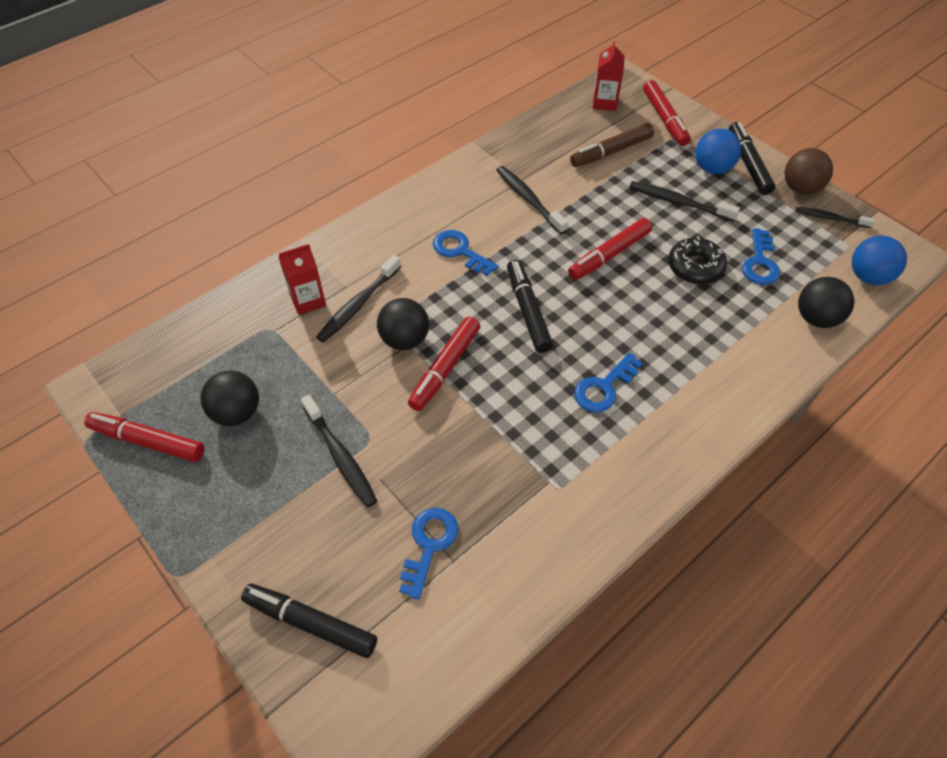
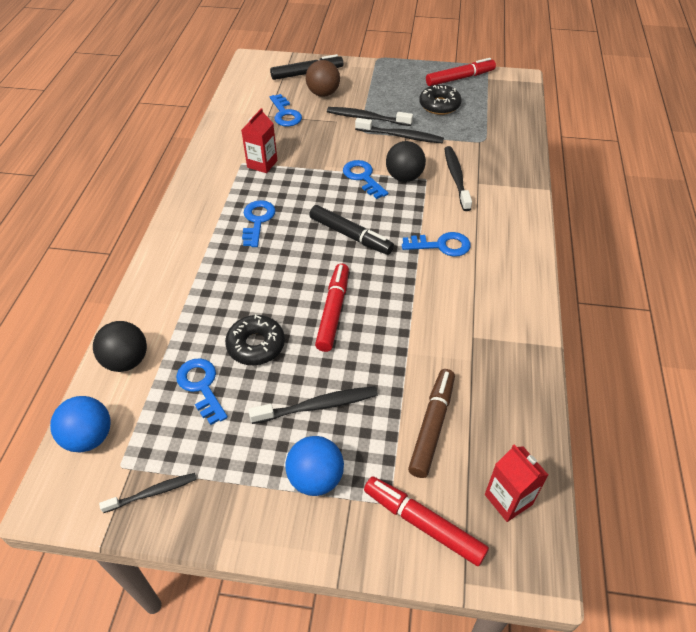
camera: 140 degrees right, 5 degrees down
(237, 413) = (439, 105): black ball -> black donut
(308, 300) = (487, 163): red carton -> red carton (262, 164)
(445, 368) = (363, 177): red marker -> blue key
(528, 199) = (445, 319): black toothbrush -> black toothbrush (401, 136)
(748, 164) = (282, 516): black marker -> none
(800, 188) = (204, 518): brown ball -> brown ball (323, 93)

